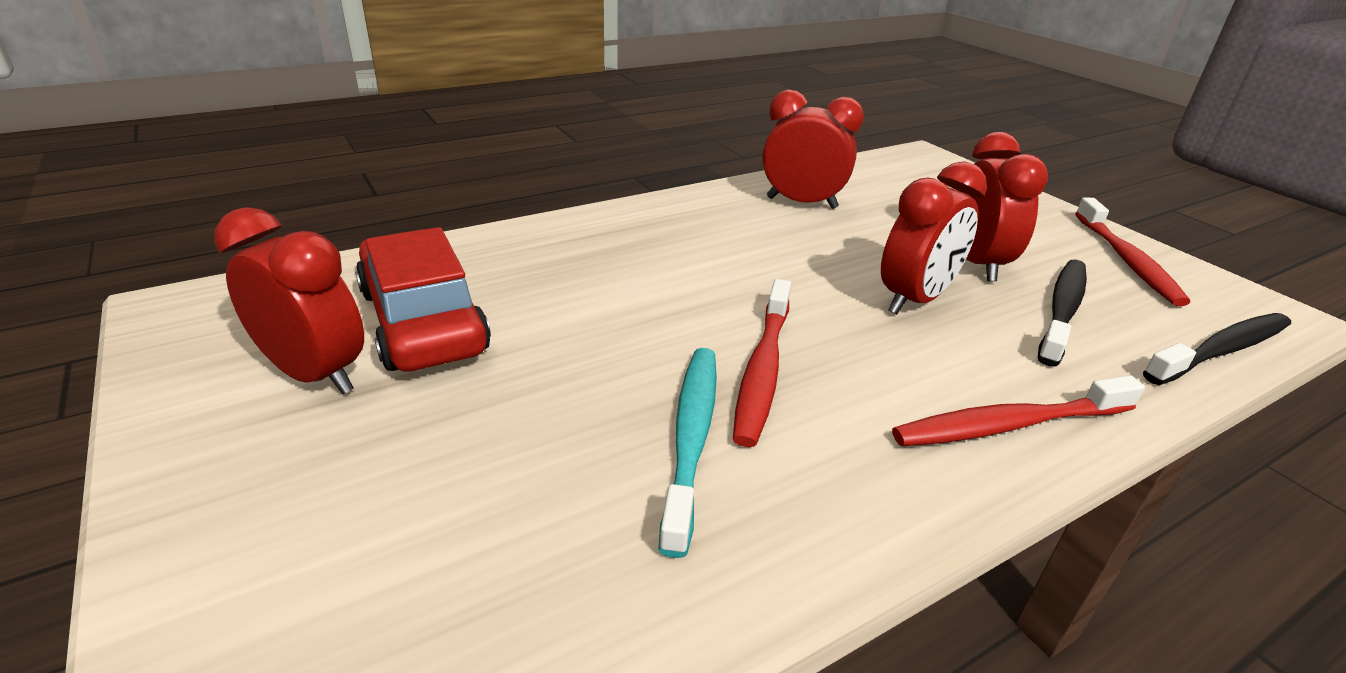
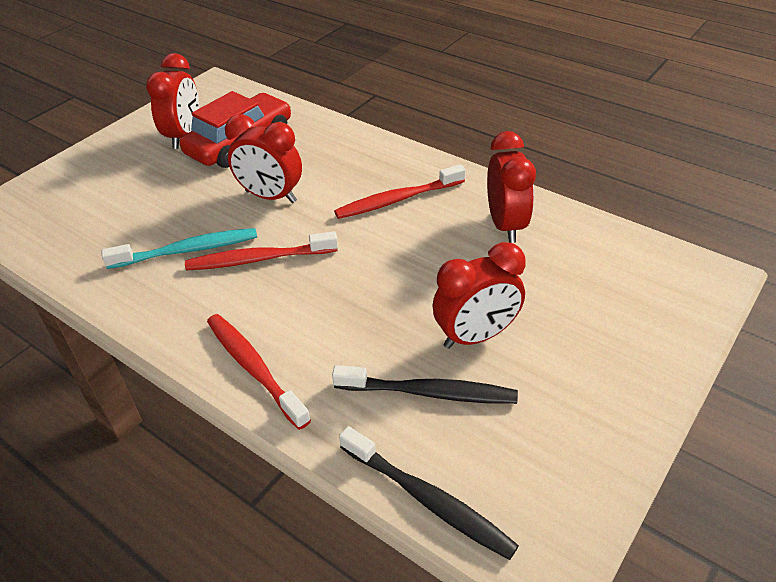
camera: 70 degrees right, 10 degrees up
(915, 300) = (386, 308): red clock -> red clock (270, 197)
(1126, 260) = (573, 441): red toothbrush -> red toothbrush (397, 200)

